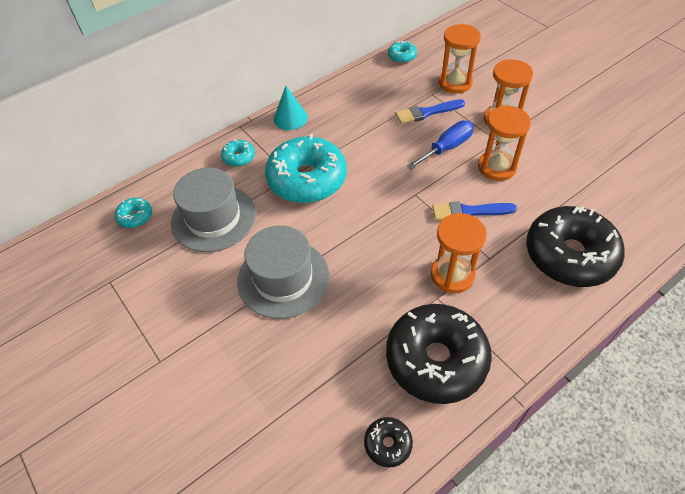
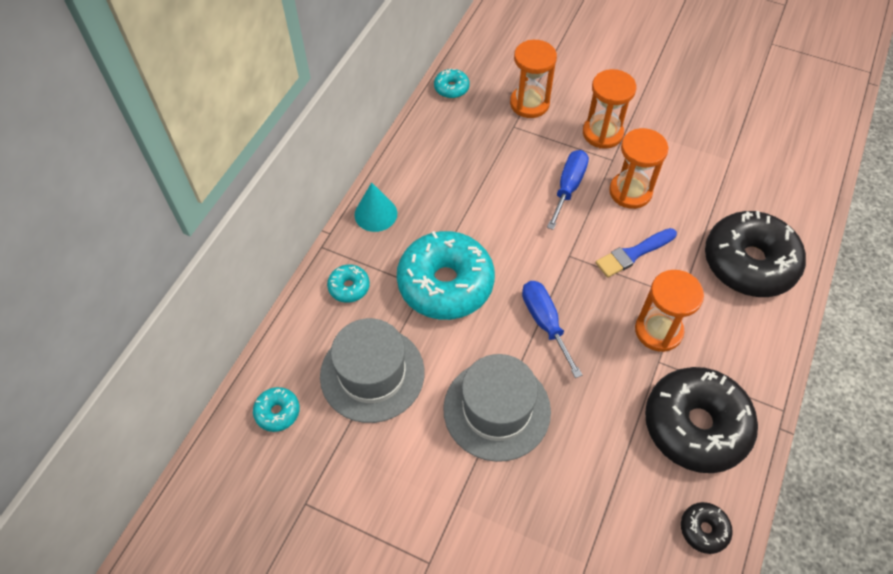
camera: 30 degrees left, 5 degrees up
(362, 233) = (545, 323): none -> blue screwdriver
(427, 112) = (522, 151): blue brush -> none

